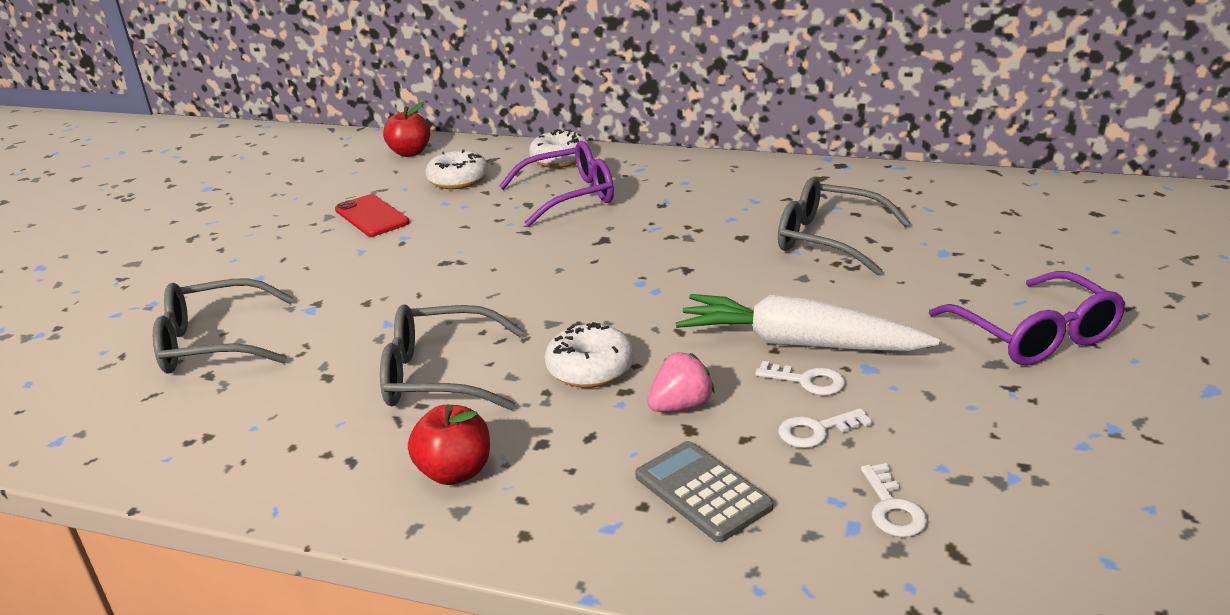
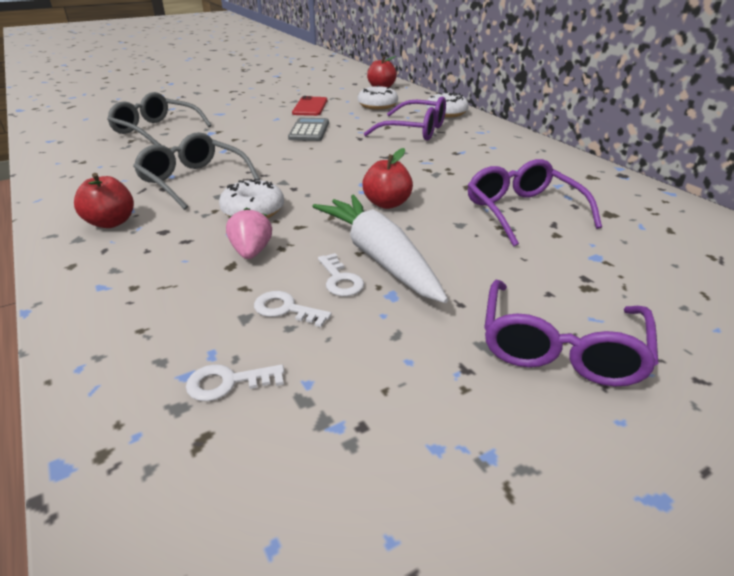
camera: 40 degrees right, 5 degrees up
(681, 406) = (251, 252): pink strawberry -> pink strawberry turned 105 degrees counterclockwise
(702, 492) = (168, 299): grey calculator -> grey calculator (309, 130)
(704, 291) = (387, 203): none -> red apple
(828, 239) = (522, 211): grey glasses -> purple glasses
(892, 508) = (228, 382): white key -> white key turned 45 degrees clockwise

